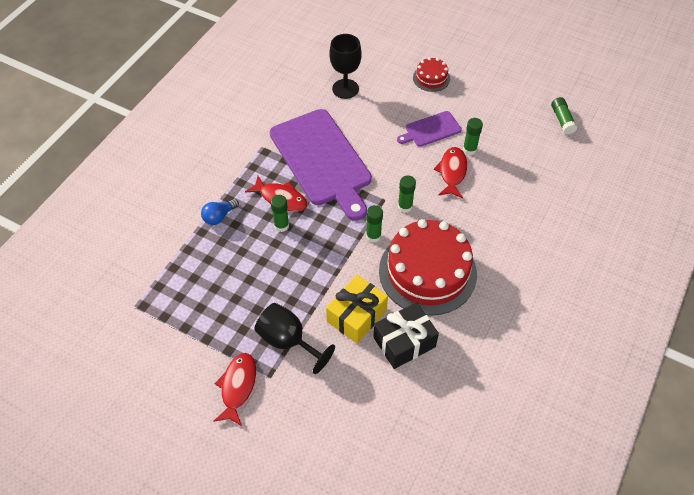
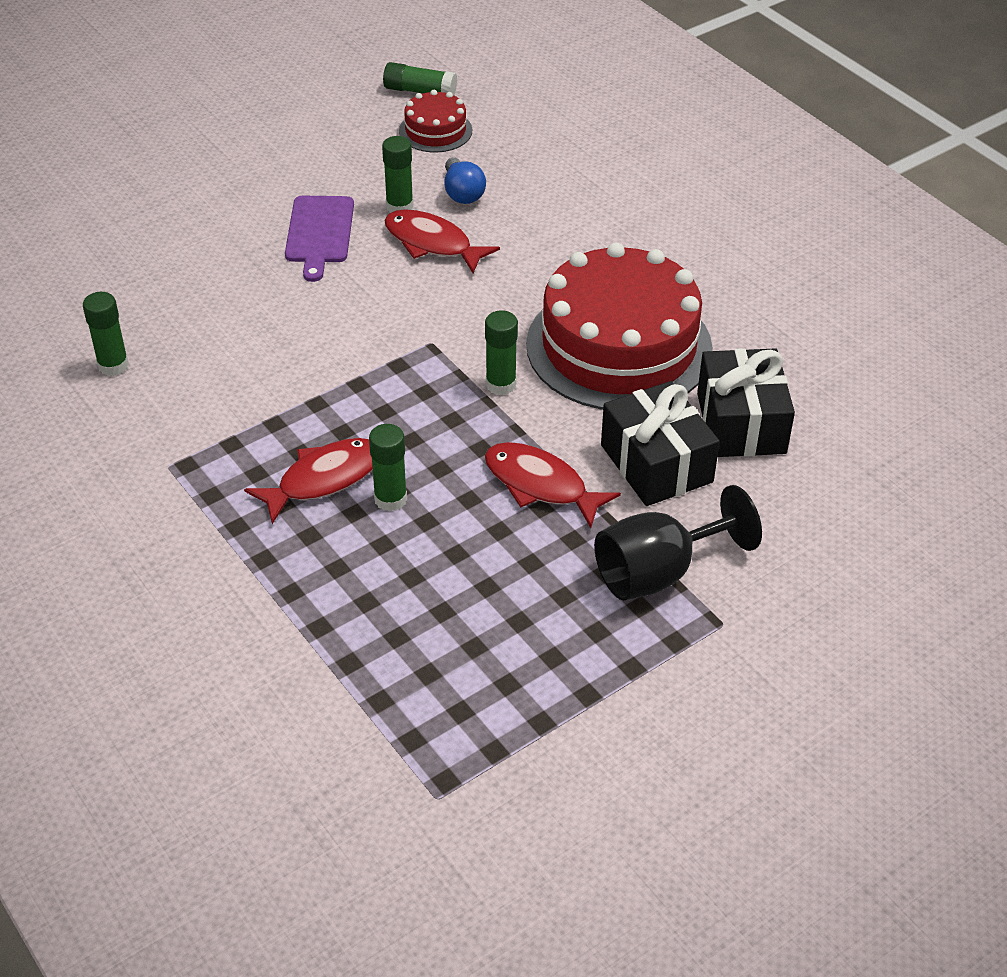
camera: 65 degrees left, 10 degrees down
(219, 216) = (300, 587): blue light bulb -> blue light bulb (462, 193)
(237, 386) = (719, 677): red fish -> red fish (540, 485)
(322, 160) = (276, 392): purple cutting board -> none
(345, 89) = (125, 301): black goblet -> none
(356, 316) = (656, 463): yellow gift -> black gift
(405, 206) = (464, 324): green glue stick -> green glue stick (113, 365)
(431, 78) = (200, 189): red cake -> red cake (435, 130)

